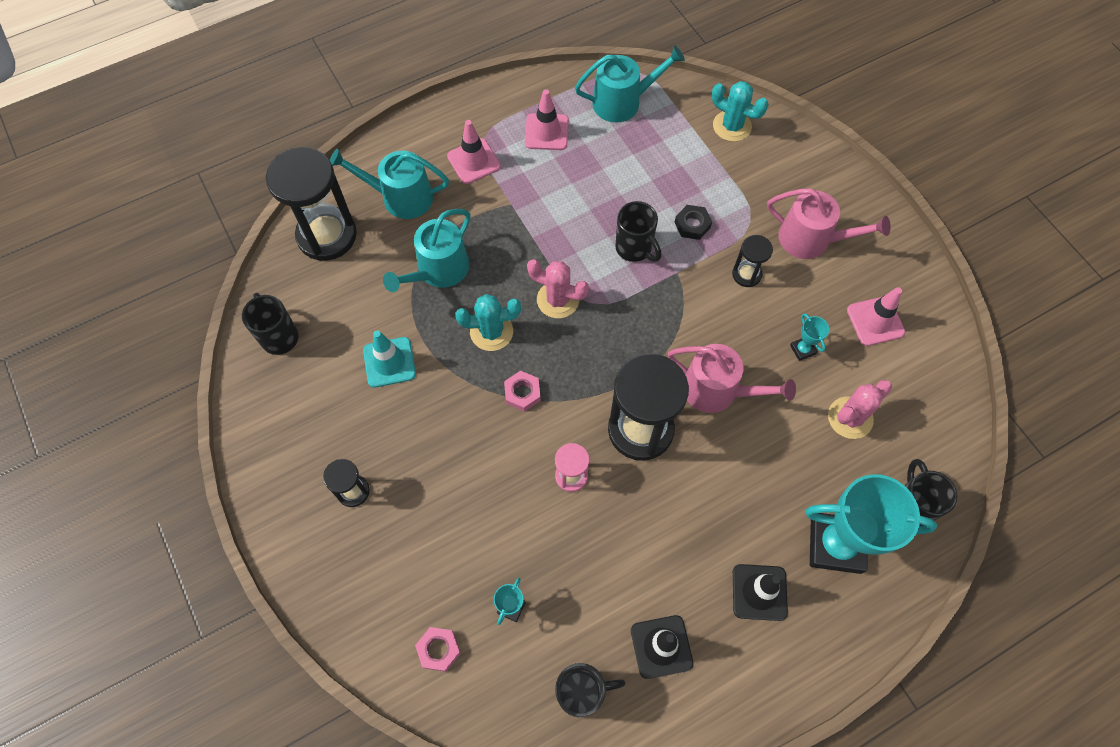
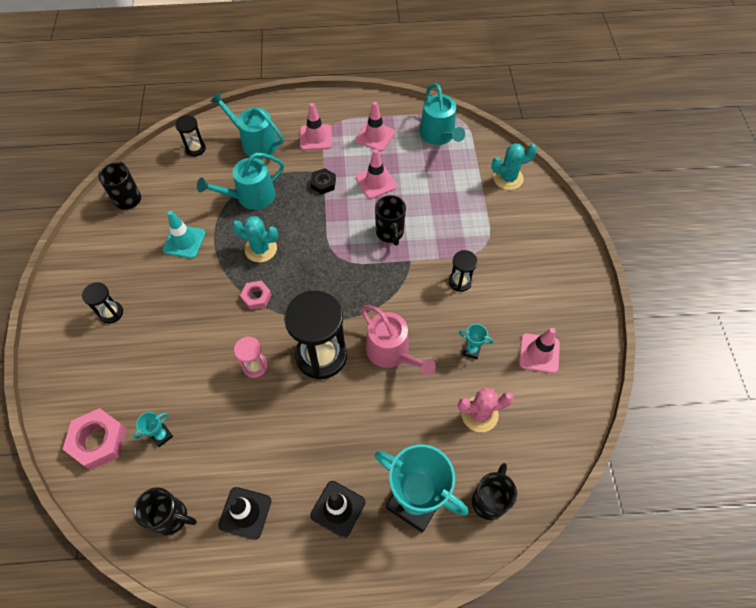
camera: 25 degrees right, 5 degrees down
(327, 235) = (195, 148): black hourglass -> black hourglass, size x0.49
(438, 650) = (98, 441): pink nut -> pink nut, size x1.70
(558, 300) = (317, 246): pink cactus -> none
(581, 191) = (376, 182): none -> pink traffic cone
(622, 102) = (439, 135): turquoise watering can -> turquoise watering can turned 60 degrees clockwise
(692, 225) = (440, 233): black nut -> black nut (323, 183)
(732, 126) = (508, 178): turquoise cactus -> turquoise cactus turned 75 degrees counterclockwise
(802, 349) = (471, 350): turquoise trophy -> turquoise trophy turned 75 degrees counterclockwise
(811, 239) = (522, 276): pink watering can -> none

